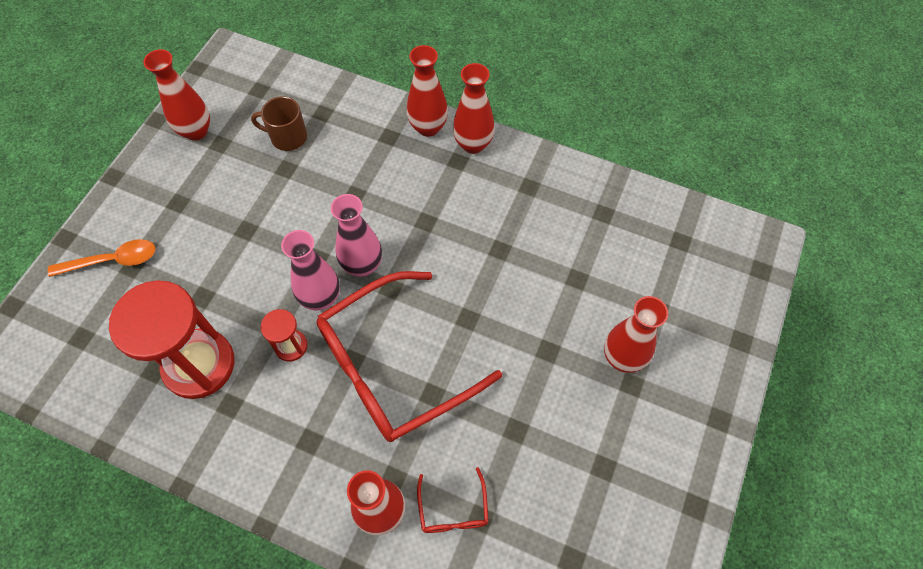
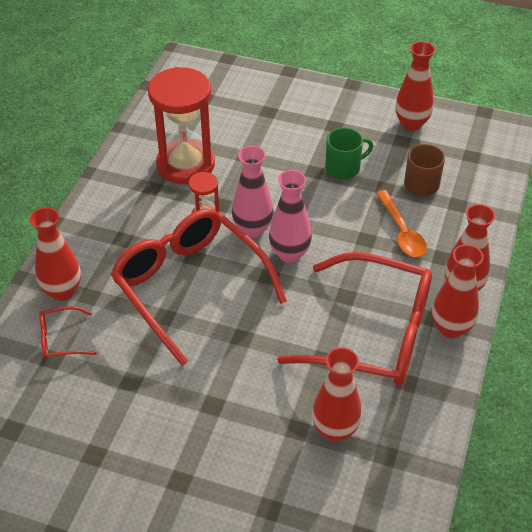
camera: 85 degrees right, 15 degrees down
(113, 260) = (272, 100): orange spoon -> orange spoon (402, 232)
(247, 201) = (344, 167): none -> green mug
(473, 204) = (373, 333): none -> red glasses
(622, 358) = (208, 472): red vase -> red vase (335, 430)

